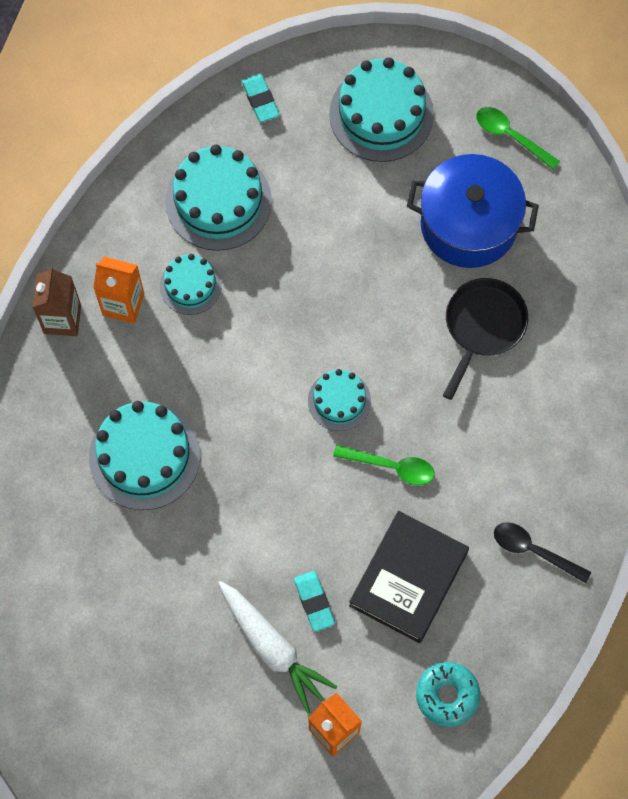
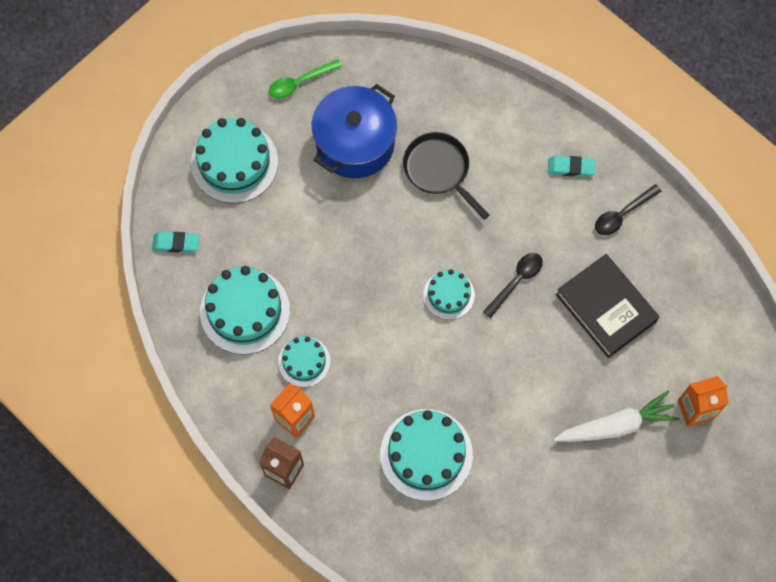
camera: 65 degrees left, 0 degrees up
(314, 602) = (594, 381): turquoise eraser -> turquoise eraser (571, 167)
(391, 466) = (516, 281): green spoon -> black spoon
(447, 695) = (702, 320): turquoise donut -> none

